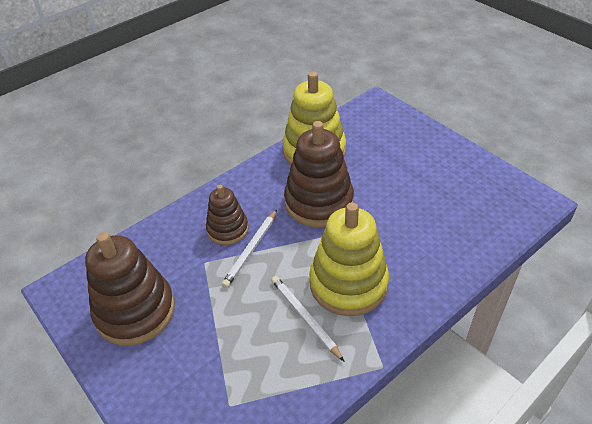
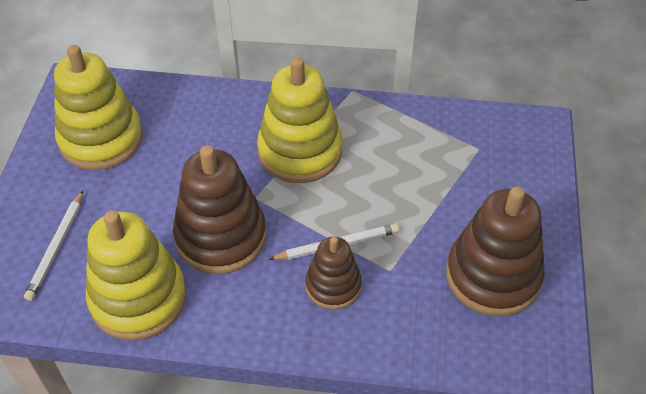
camera: 135 degrees left, 5 degrees up
(305, 317) = (362, 156): white pencil -> white pencil (56, 247)
(462, 190) = (101, 139): none -> yellow stacking toy

